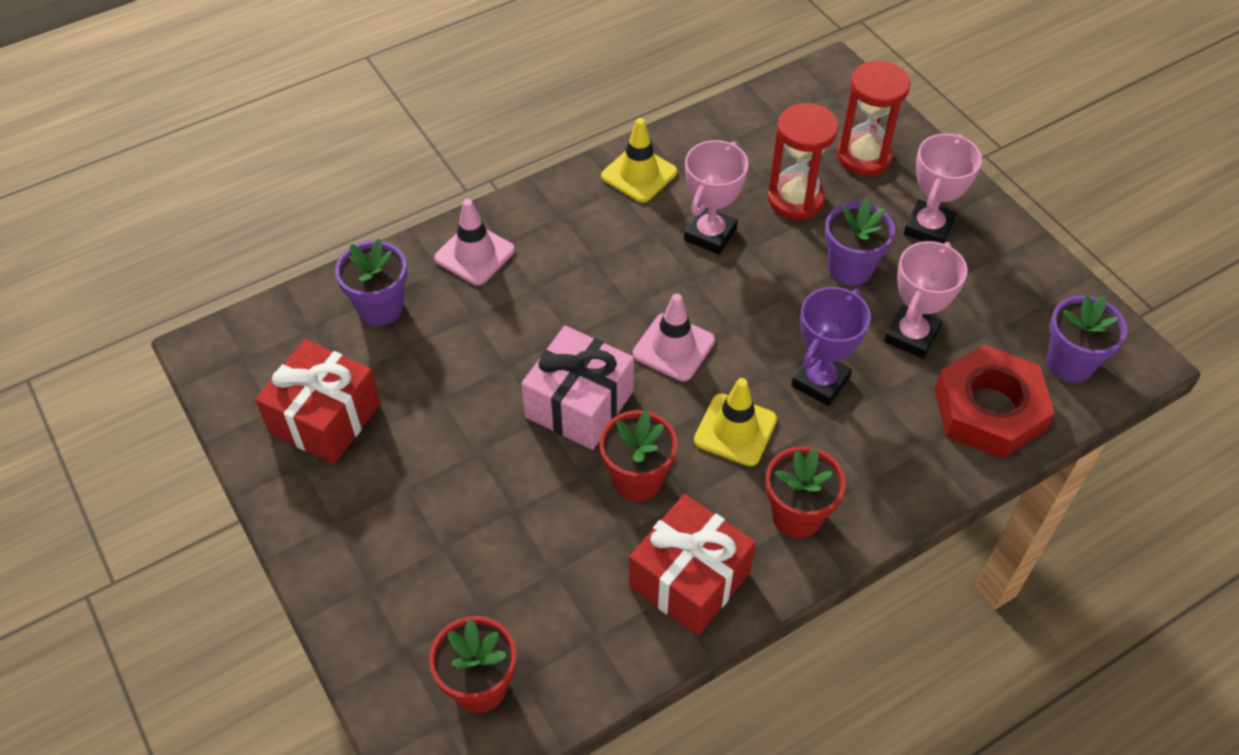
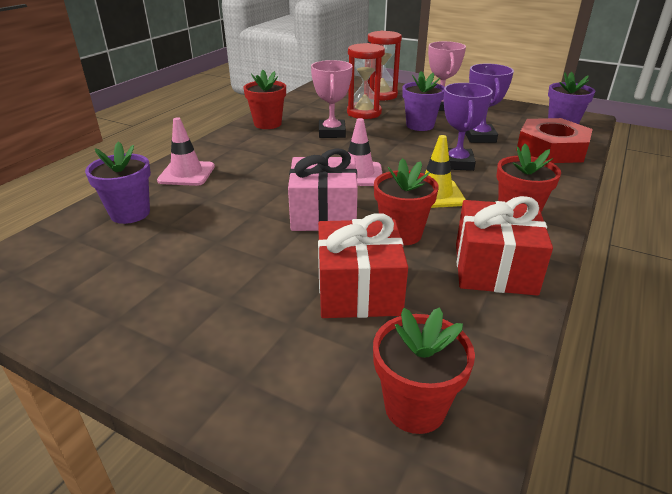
camera: 30 degrees left, 20 degrees down
(325, 418) = (119, 283): red gift -> red gift (359, 290)
(639, 174) = (267, 124): yellow traffic cone -> red flower pot
(911, 336) = (480, 137): pink trophy -> purple trophy

